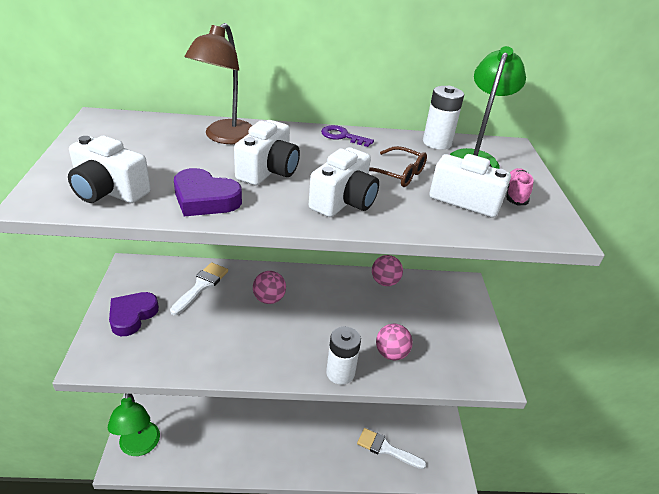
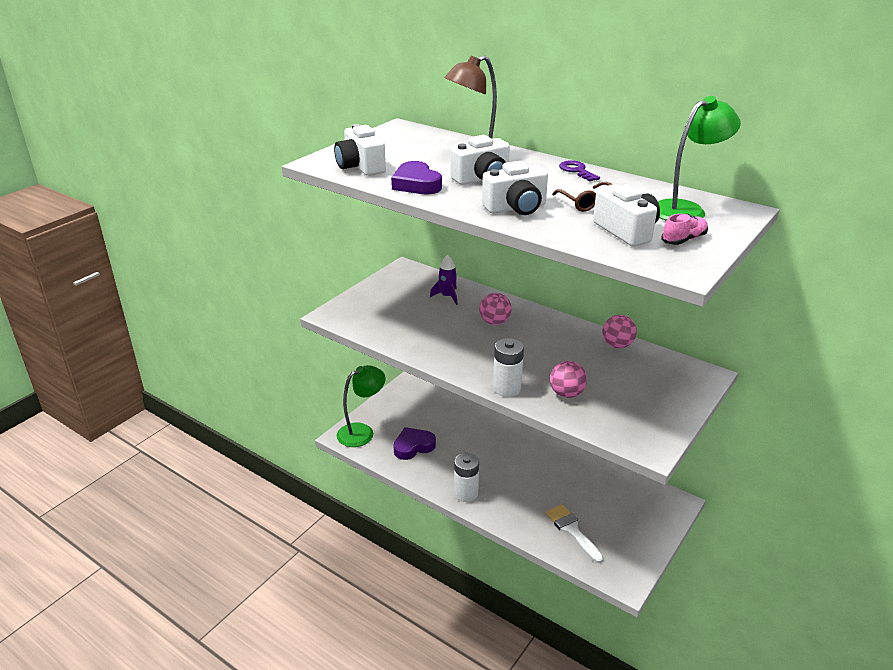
camera: 40 degrees right, 5 degrees down
(132, 316) = (380, 298): purple heart -> purple heart (413, 446)
(139, 447) = (362, 432): green lamp -> green lamp turned 150 degrees counterclockwise
(201, 286) = (447, 296): white brush -> purple rocket
(437, 143) = (664, 192): white battery -> white battery (466, 493)

